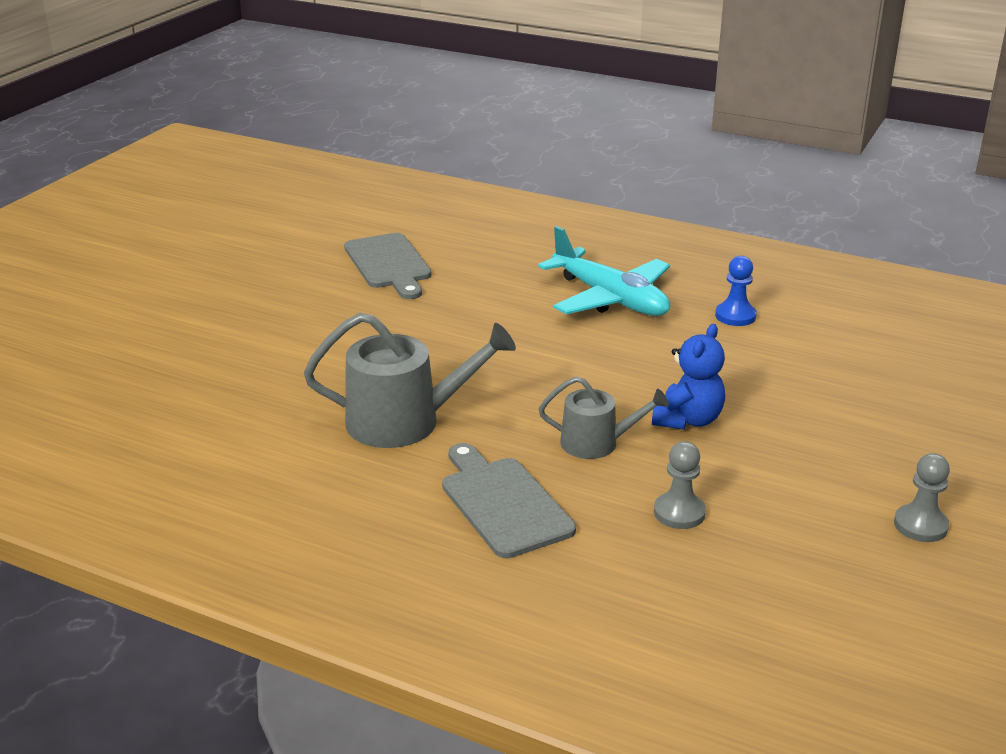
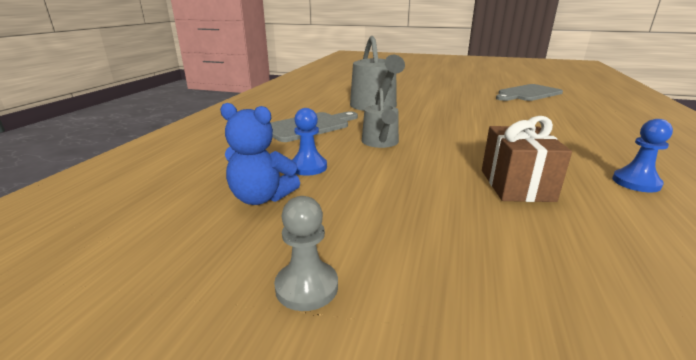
camera: 80 degrees right, 5 degrees down
(610, 299) = (579, 138): turquoise plane -> none
(679, 513) = (308, 167): grey pawn -> blue pawn
(688, 420) = (431, 167): blue teddy bear -> blue teddy bear (261, 198)
(739, 380) = (516, 185): none -> brown gift

